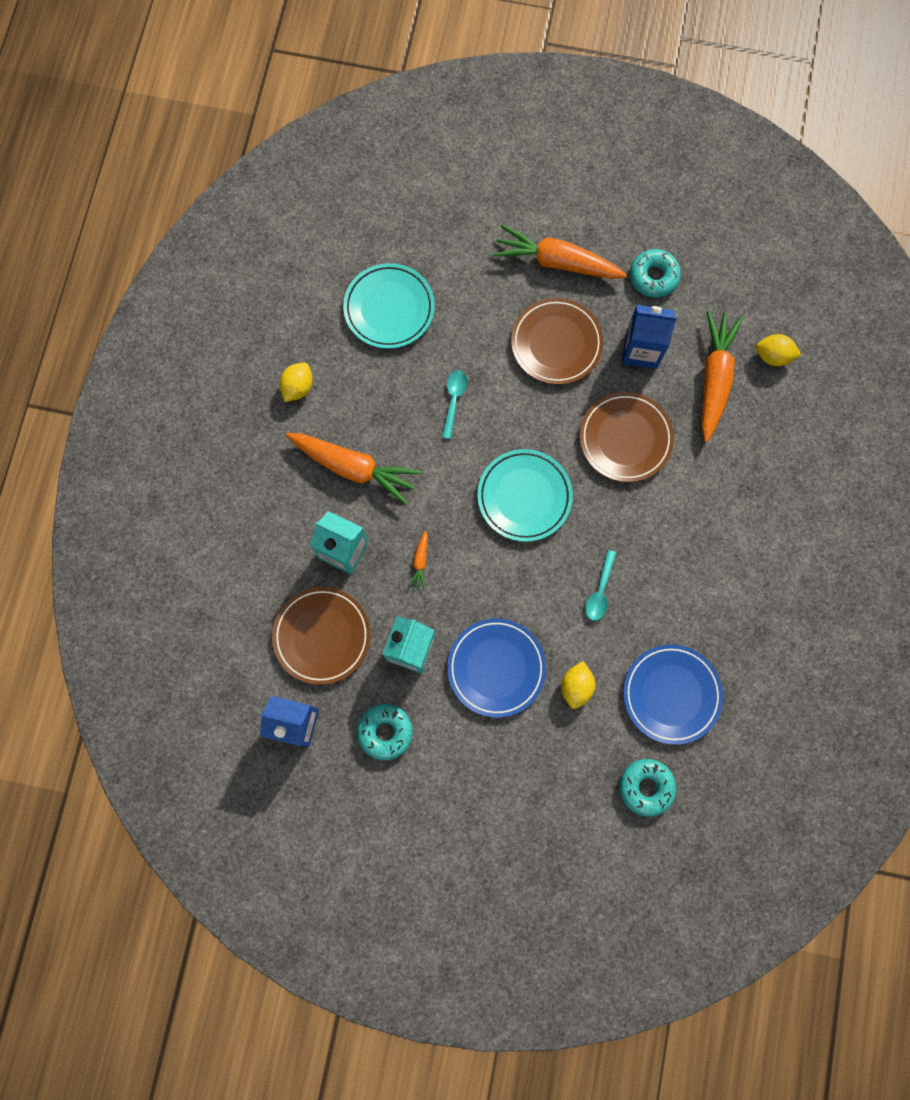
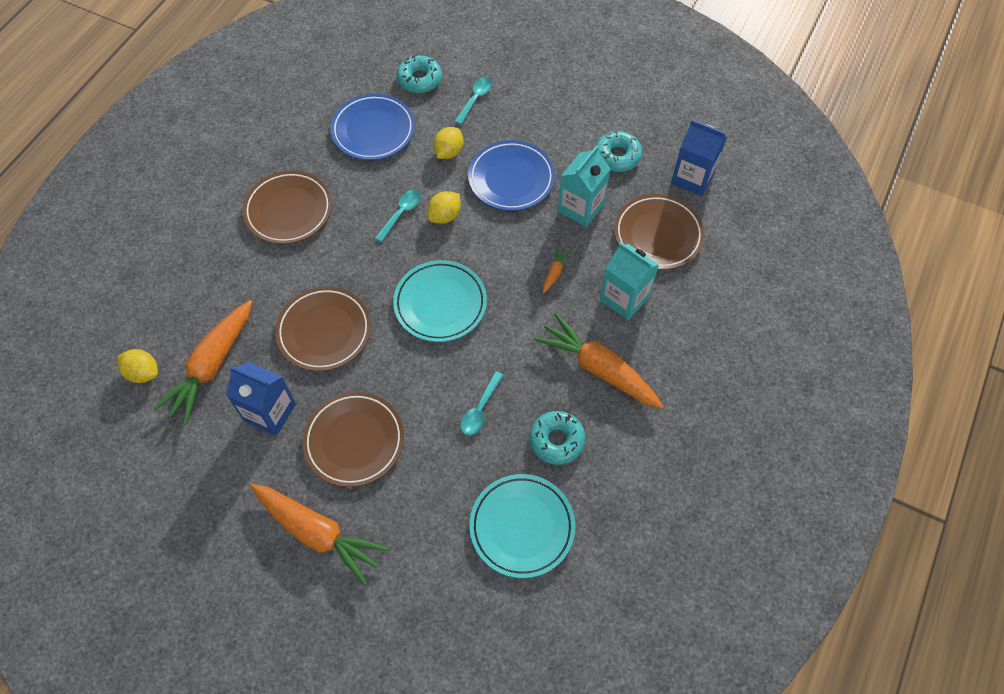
camera: 165 degrees left, 15 degrees down
(298, 387) = (641, 463): yellow lemon -> yellow lemon (445, 216)
(570, 774) = (475, 99): none -> turquoise spoon
(653, 277) = (220, 487): turquoise donut -> turquoise donut (556, 440)
(718, 563) = (288, 210): none -> brown plate

